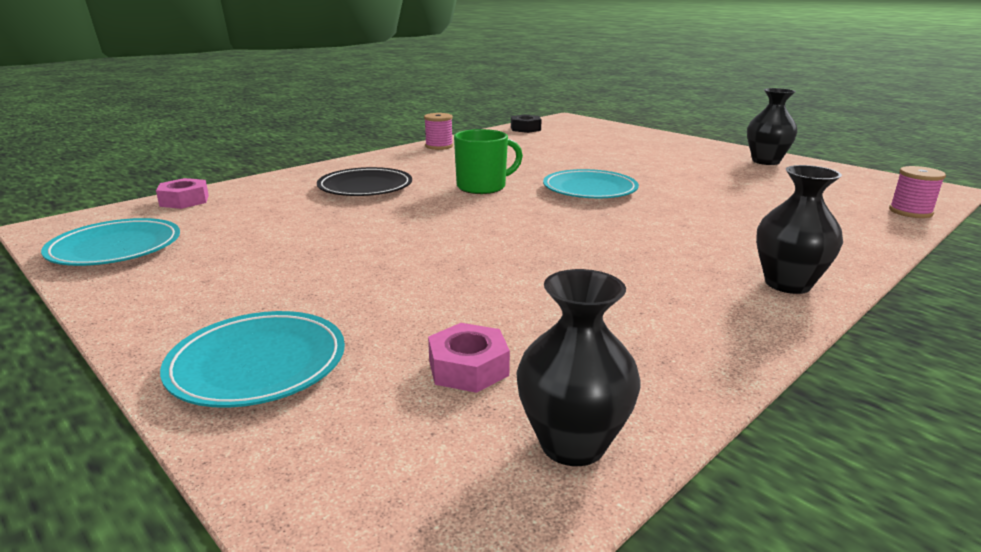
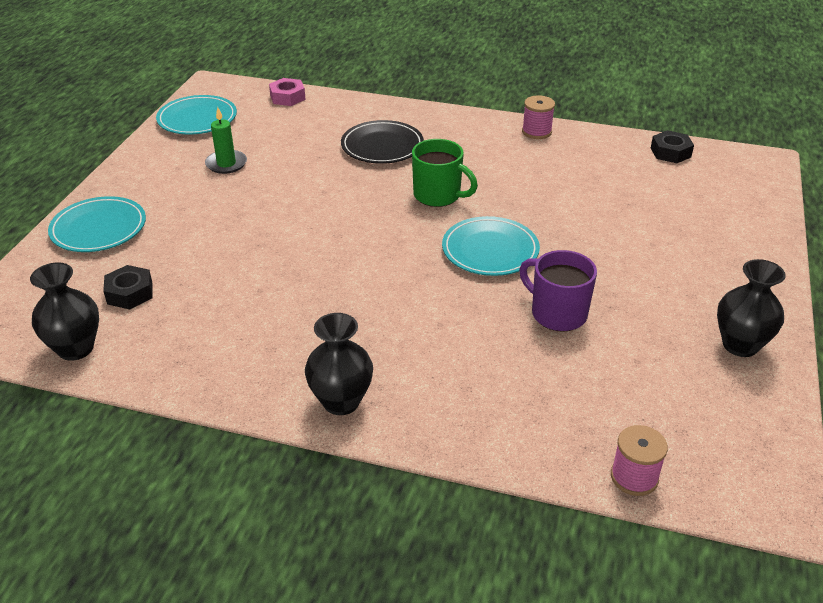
camera: 60 degrees right, 15 degrees up
(257, 252) = (226, 164): none -> green candle
(468, 368) = (130, 293): pink nut -> black nut
(697, 190) = (557, 313): none -> purple mug

